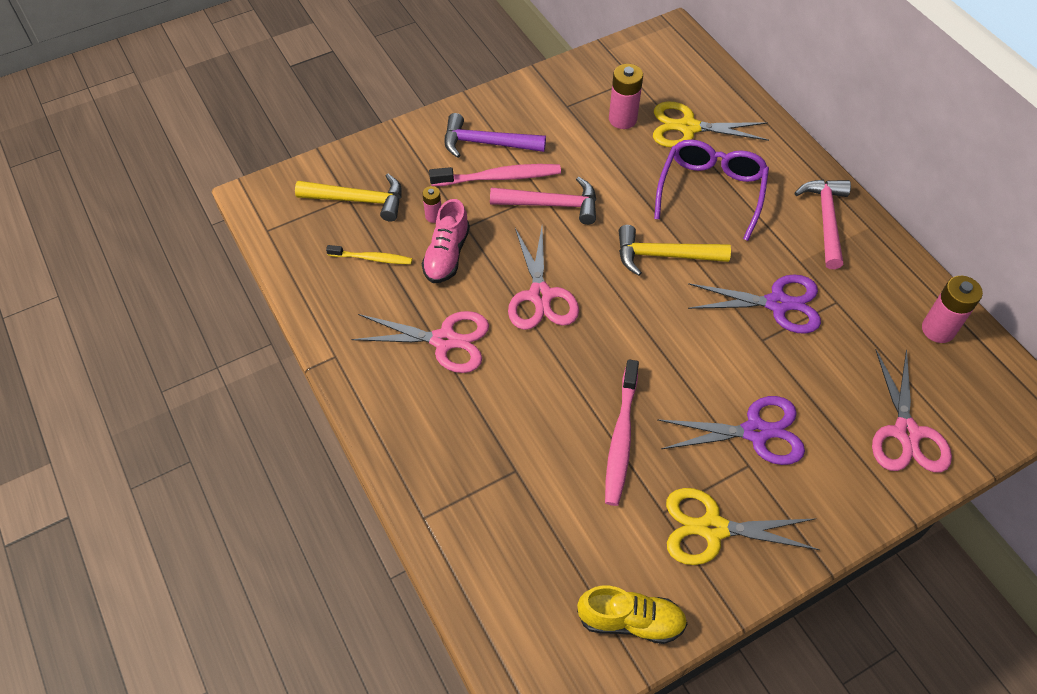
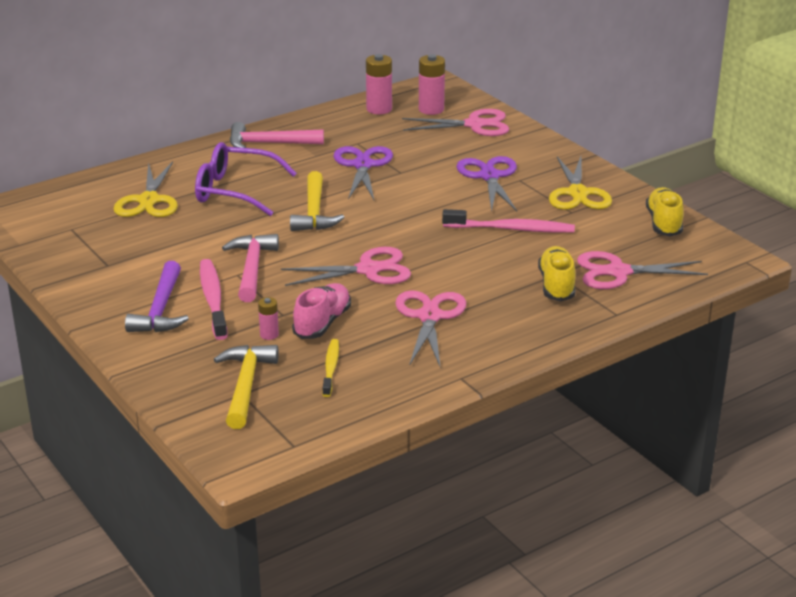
camera: 95 degrees left, 25 degrees down
(447, 255) = (322, 323): pink shoe -> pink shoe turned 75 degrees counterclockwise
(491, 466) = (556, 285): none -> yellow shoe
(512, 538) = (618, 272): none -> pink scissors
(622, 119) = (132, 234): pink battery -> pink battery (431, 109)

